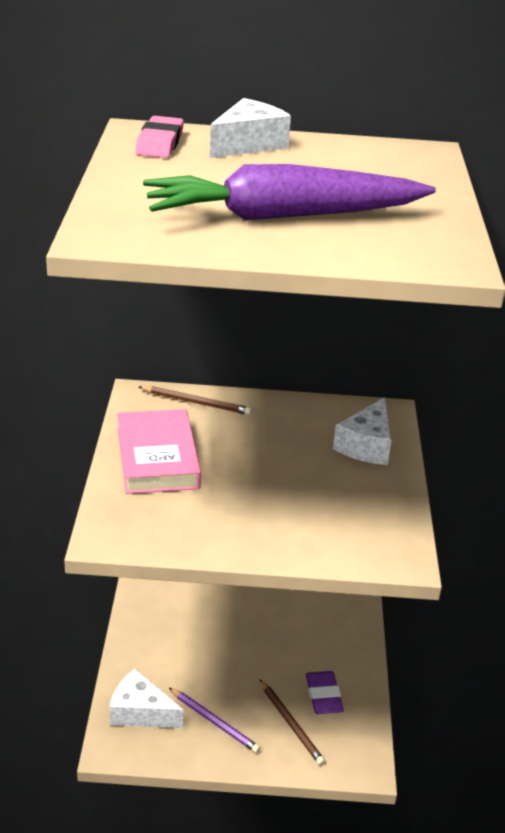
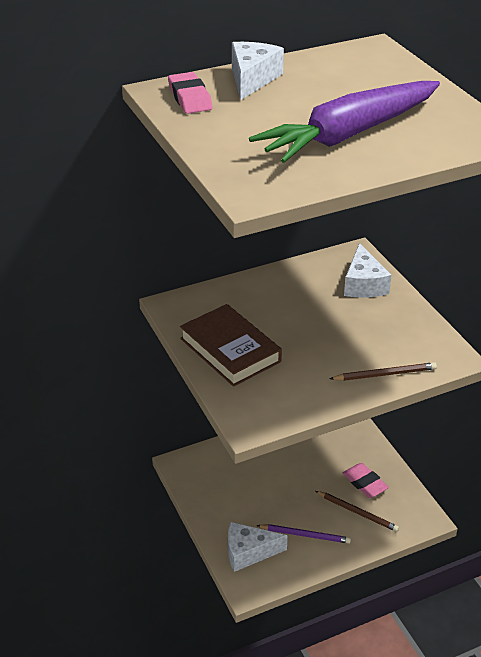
camera: 25 degrees left, 5 degrees up
(157, 458) = (230, 350): pink book -> brown book
(196, 402) = (218, 296): brown pencil -> brown pencil (384, 374)
(323, 696) = (364, 483): purple eraser -> pink eraser

